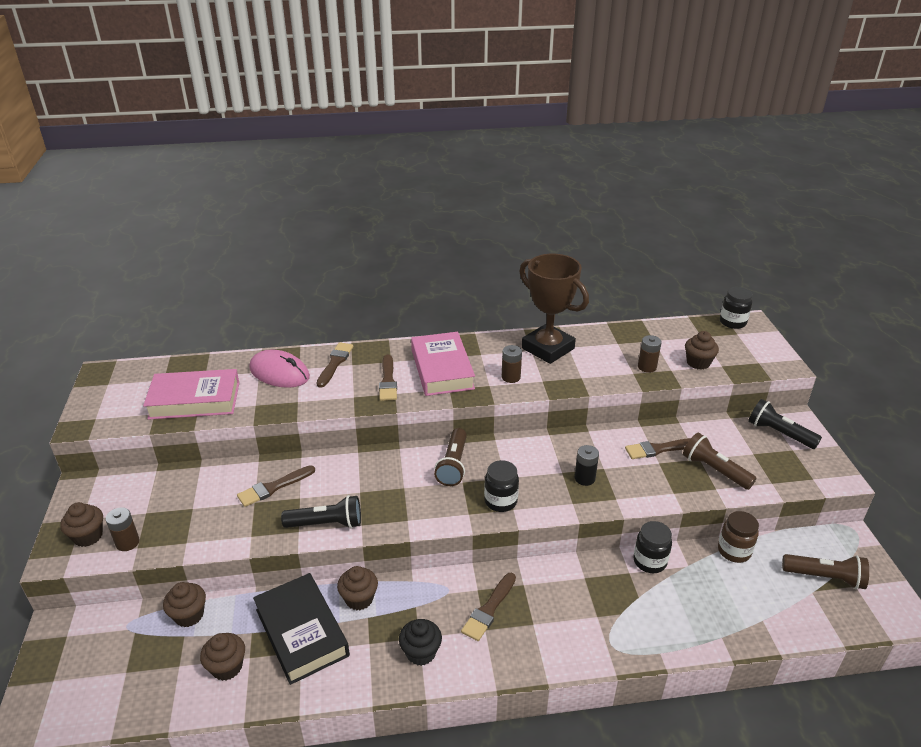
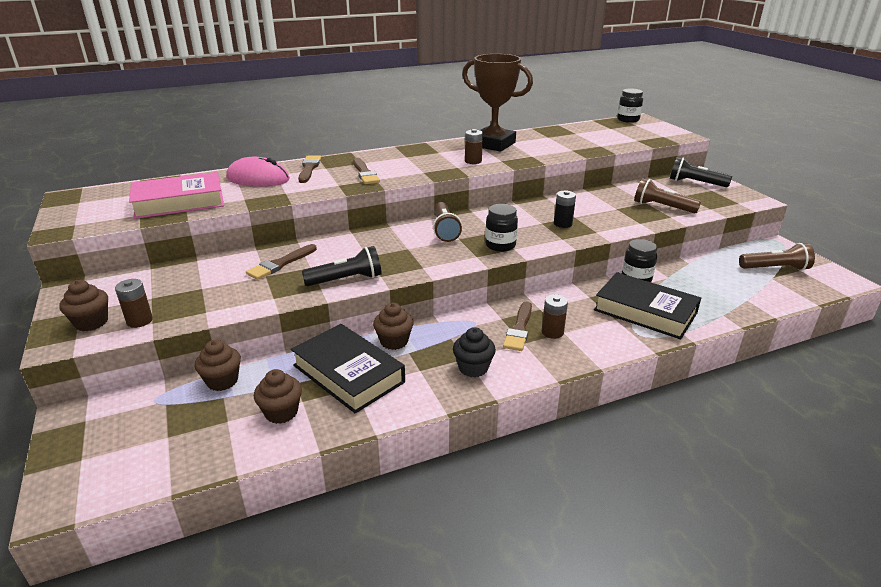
camera: 15 degrees left, 5 degrees down
(442, 369) = (410, 163): pink book -> none
(635, 613) = (645, 311): none -> black book
(647, 367) = (580, 146): brown battery -> brown battery (552, 332)
(659, 449) = (611, 201): brown brush -> none
(698, 363) = (618, 140): brown cupcake -> none
(734, 551) = (697, 264): brown jar -> none

